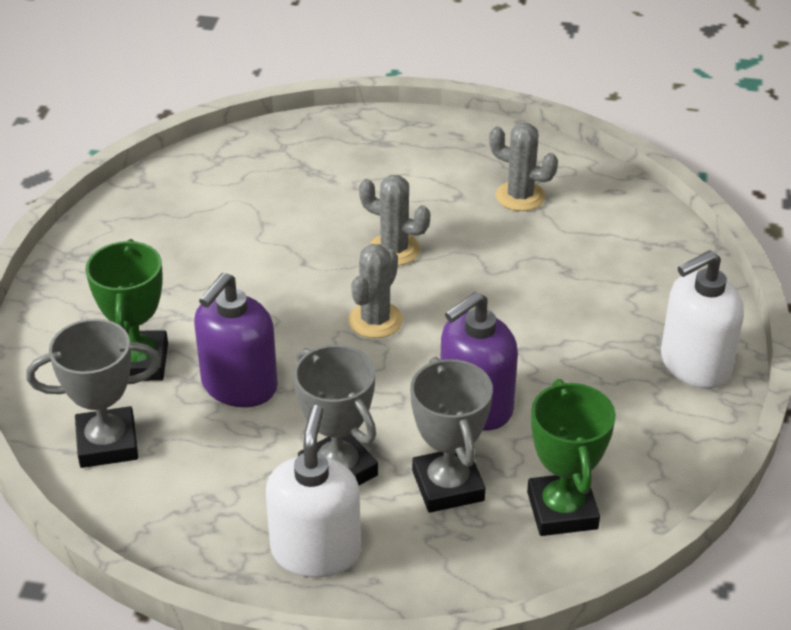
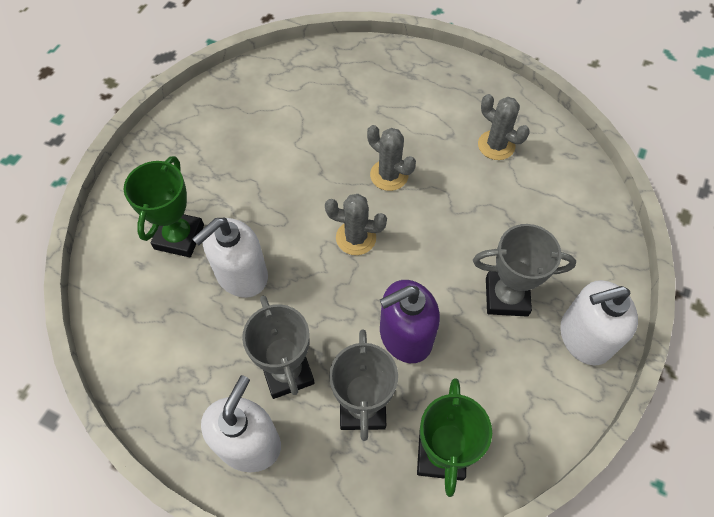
camera: 15 degrees right, 20 degrees up
(107, 443) = (135, 305): grey trophy -> grey trophy (506, 297)
(239, 385) = (241, 275): purple soap dispenser -> white soap dispenser
(375, 320) = (356, 238): grey cactus -> grey cactus turned 60 degrees clockwise

